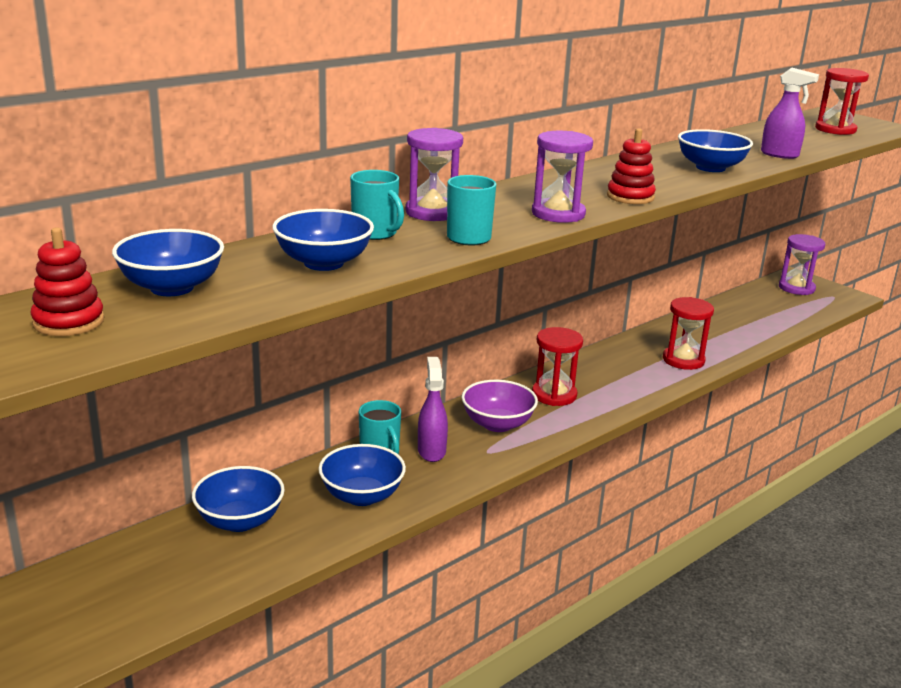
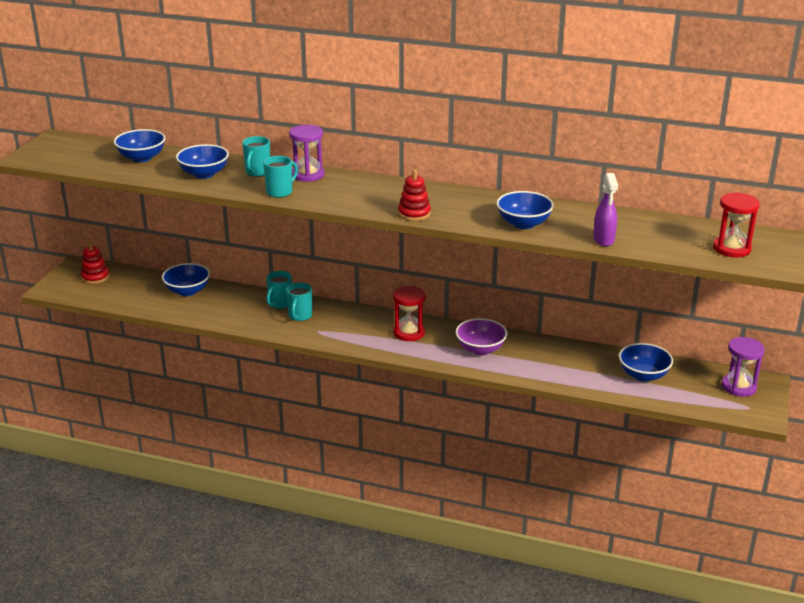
camera: 60 degrees right, 5 degrees up
(68, 322) = (90, 154): red stacking toy -> red stacking toy (95, 277)
(362, 496) = (237, 312): blue bowl -> blue bowl (643, 375)
(431, 451) = (300, 316): purple spray bottle -> turquoise mug
(497, 424) = (351, 325): purple bowl -> purple bowl (480, 349)
(558, 214) = (351, 202): purple hourglass -> none
(683, 360) = (521, 365): red hourglass -> none

